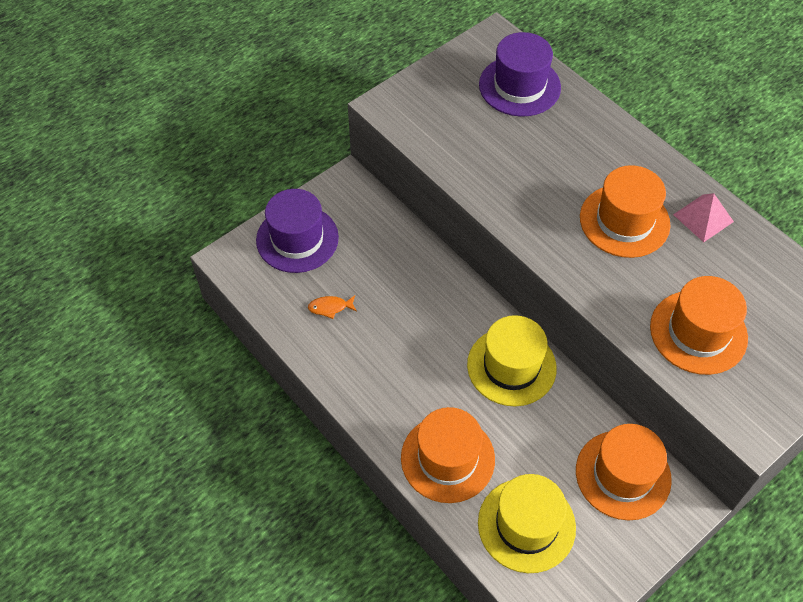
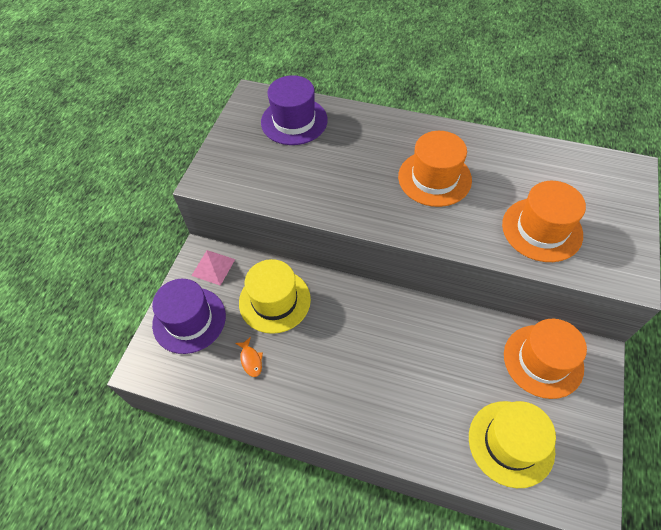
camera: 30 degrees left, 0 degrees up
(330, 307) = (251, 360): orange fish -> orange fish turned 75 degrees counterclockwise
(447, 458) = (420, 427): orange hat -> none
(511, 366) = (413, 326): yellow hat -> yellow hat (274, 301)
(703, 218) = (481, 150): pink pyramid -> pink pyramid (213, 267)

